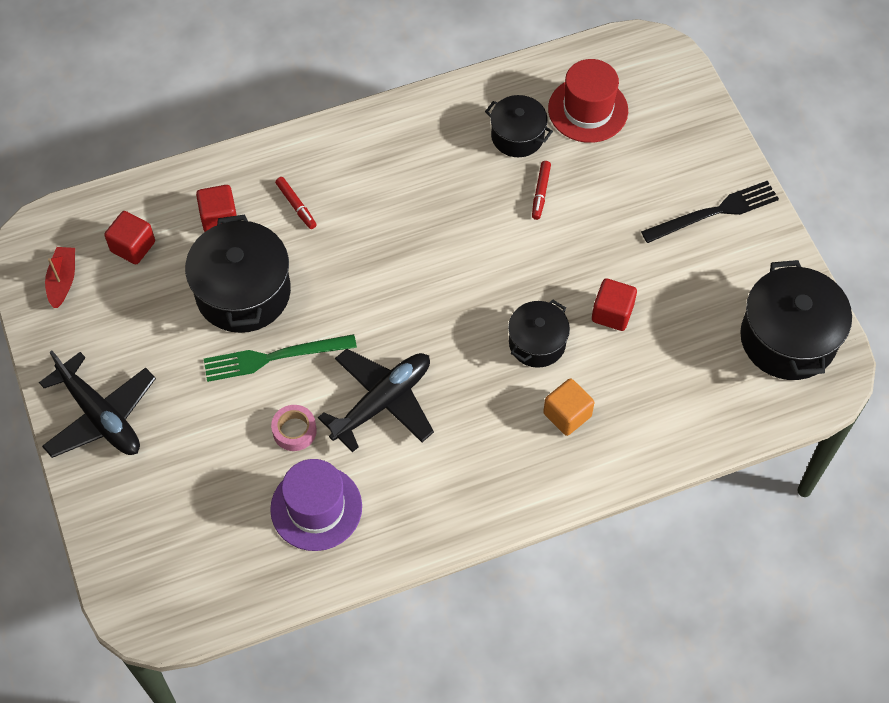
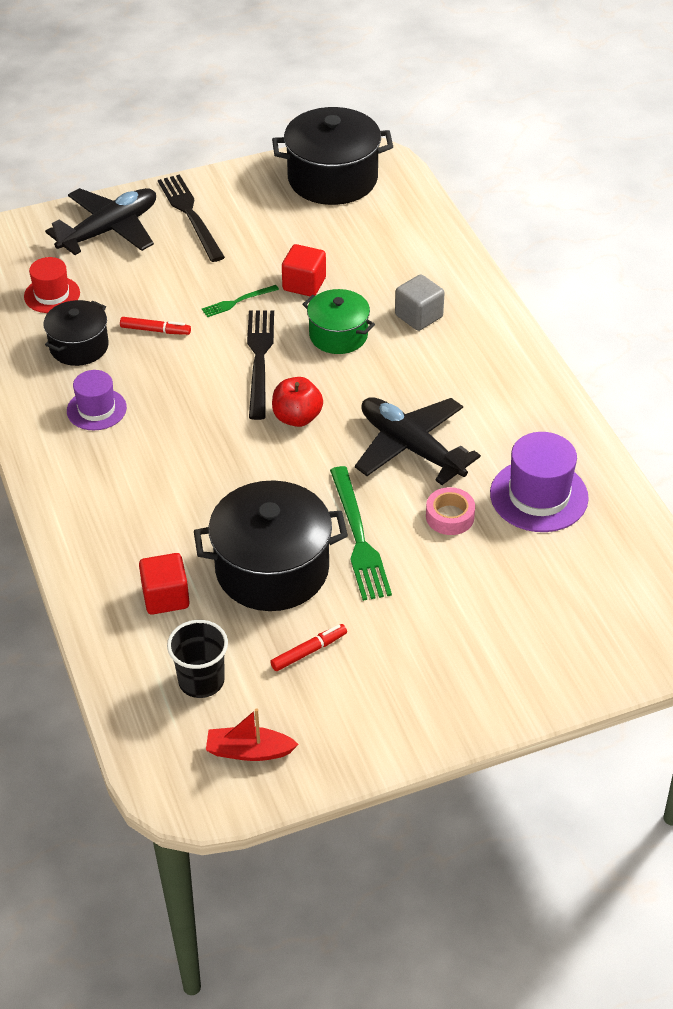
camera: 90 degrees left, 15 degrees down
(101, 416) = (442, 693): black plane -> black plane (109, 230)
(133, 246) = (201, 681): red cube -> black cup
(296, 206) = (153, 526): red marker -> red marker (309, 651)
(423, 309) = (297, 417): none -> red apple
(436, 155) = (96, 409): none -> purple hat
(502, 277) = (259, 359): none -> black fork
(537, 343) = (338, 335): black pot -> green pot
(567, 415) = (418, 316): orange cube -> grey cube
(583, 257) = (237, 302): none -> green fork
(588, 110) = (52, 295): red hat -> red hat, size x0.64

